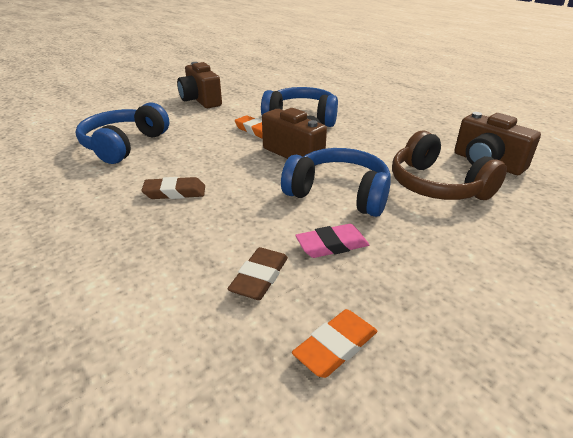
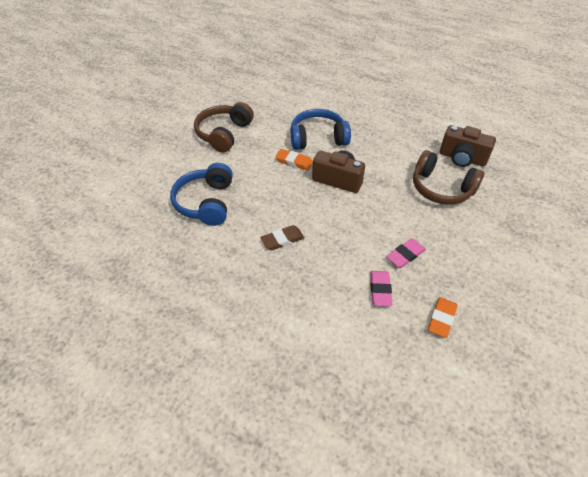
camera: 20 degrees left, 15 degrees up
(201, 100) = (224, 134): brown camera -> brown headphones
(259, 277) = (380, 290): brown eraser -> pink eraser
(339, 194) = (387, 212): blue headphones -> none

